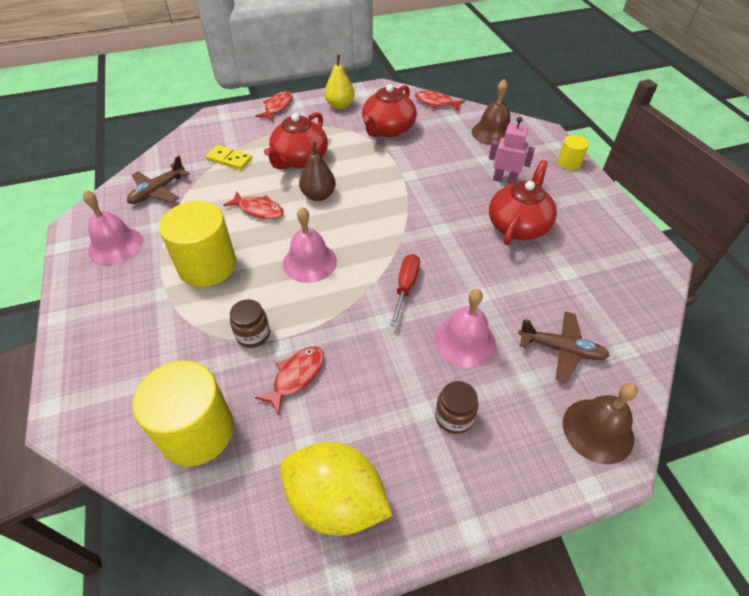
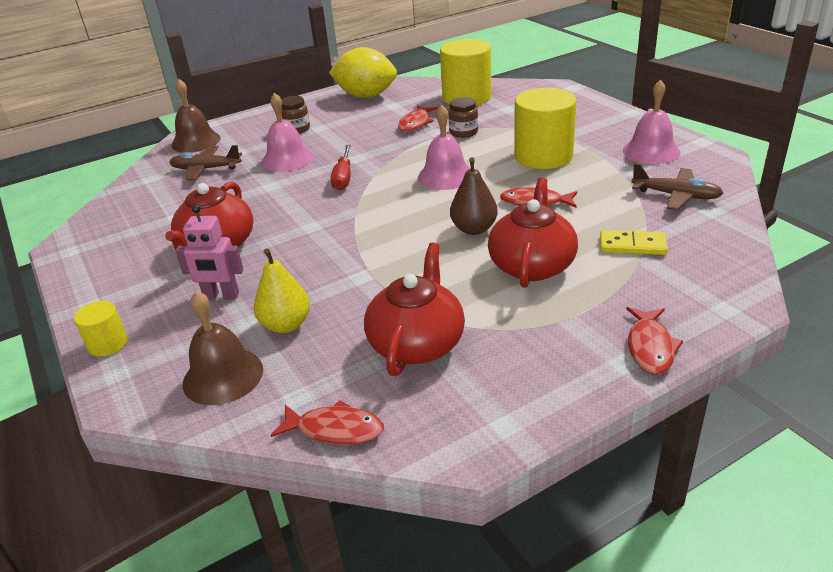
camera: 170 degrees right, 15 degrees down
(158, 191) = (676, 196): brown plane -> brown plane turned 90 degrees clockwise
(340, 105) = (532, 377): yellow pear -> yellow pear (286, 325)

